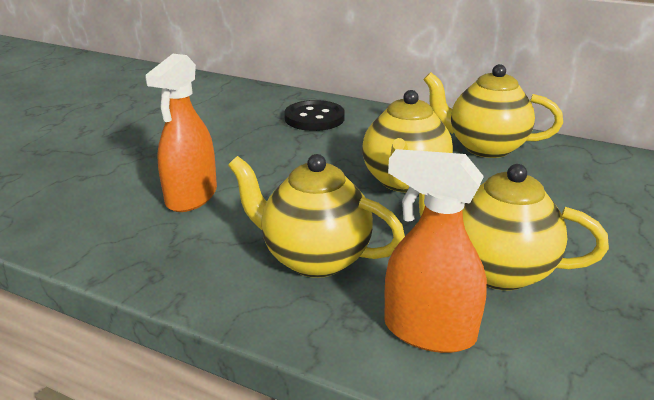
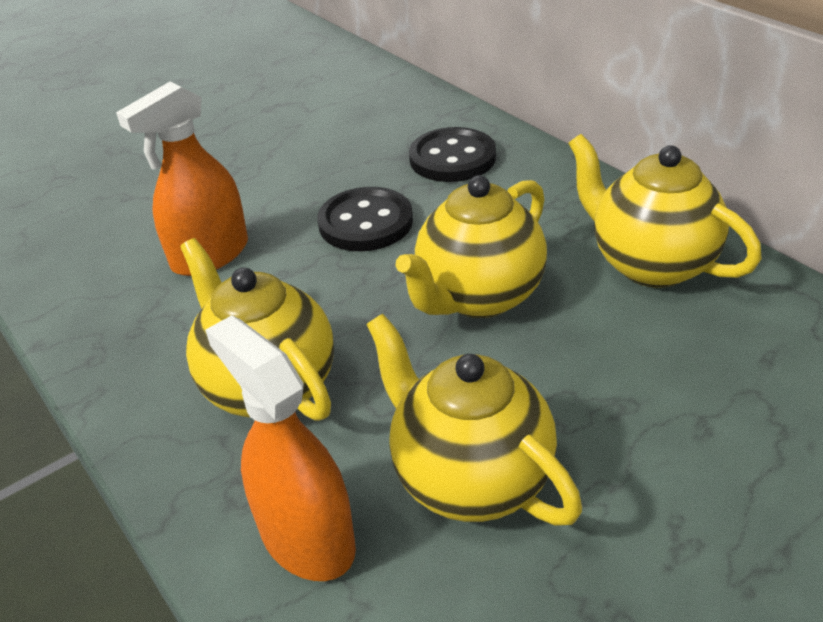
camera: 30 degrees right, 10 degrees up
(290, 159) = (365, 222): none -> black button

